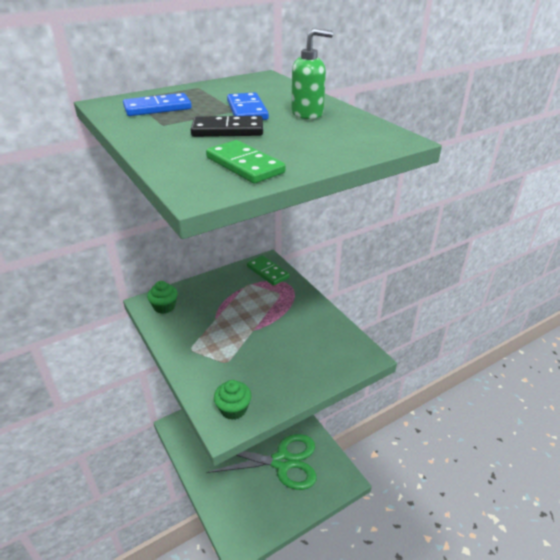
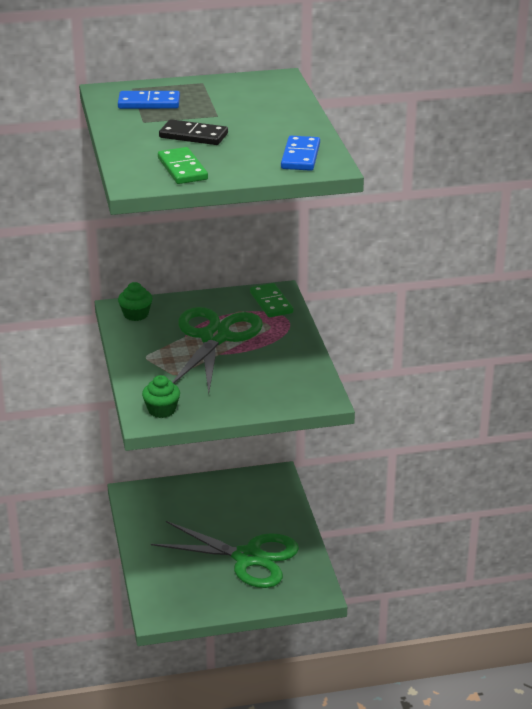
camera: 20 degrees right, 5 degrees down
(241, 315) = (214, 338): none -> green scissors
(247, 110) = (226, 117): blue domino -> blue domino (300, 156)
(307, 113) = (278, 129): green soap dispenser -> none

